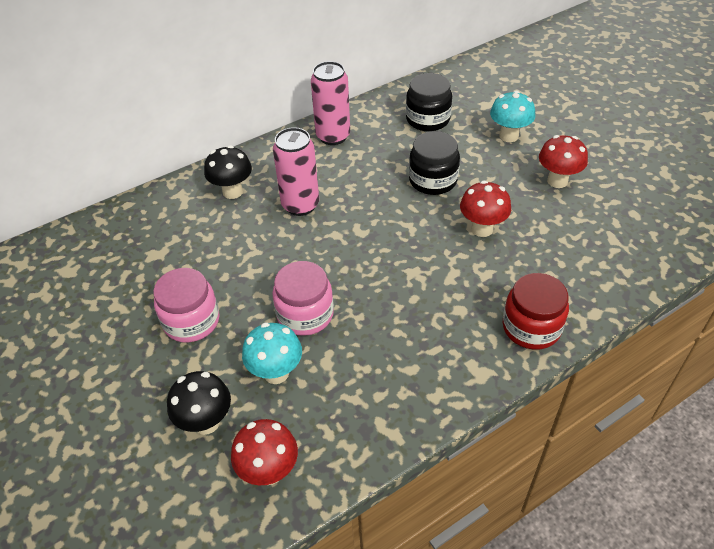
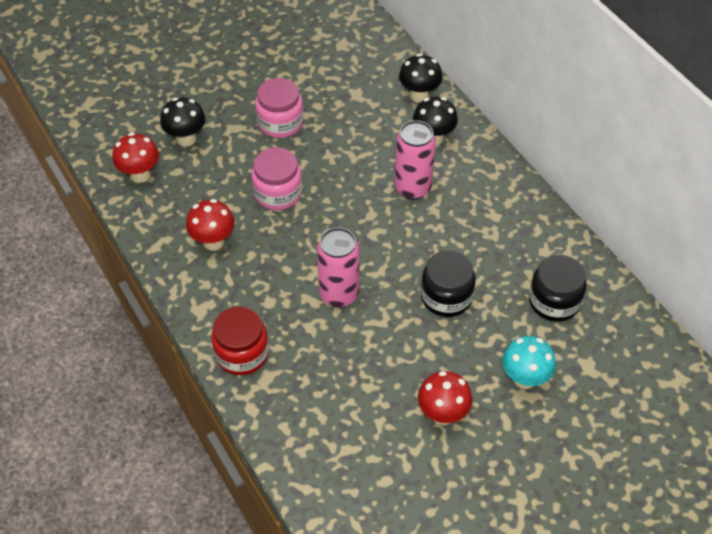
camera: 90 degrees right, 5 degrees up
(169, 203) = (419, 96): none -> black mushroom
(276, 373) = (222, 176): turquoise mushroom -> none
(333, 136) = (520, 214): pink can -> pink can (339, 294)
(482, 229) = (370, 332): red mushroom -> red mushroom (213, 242)

